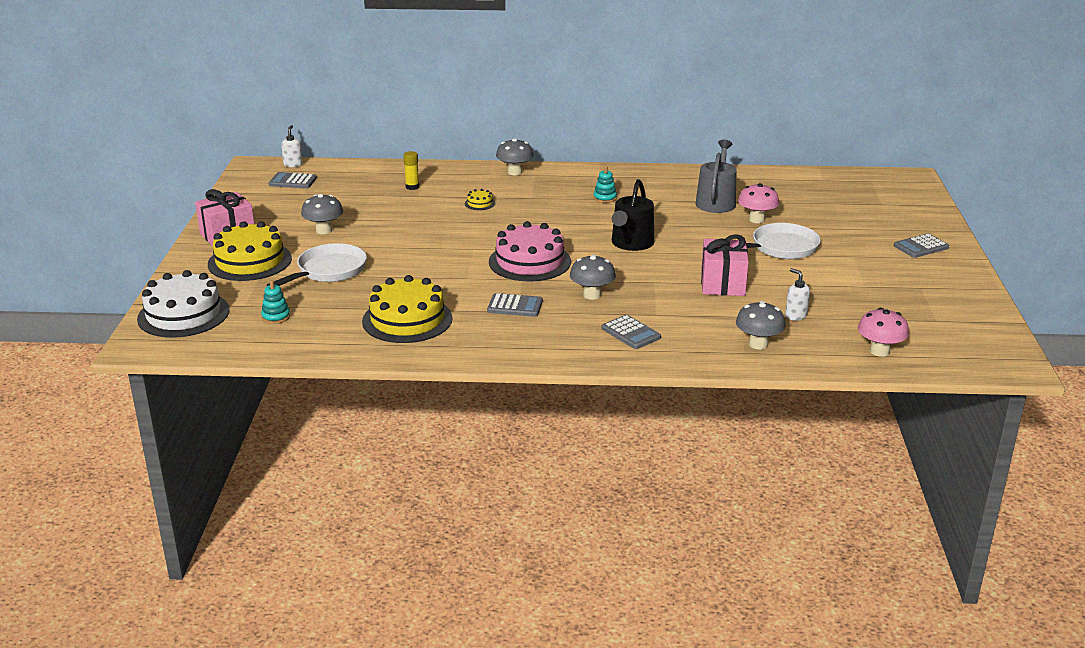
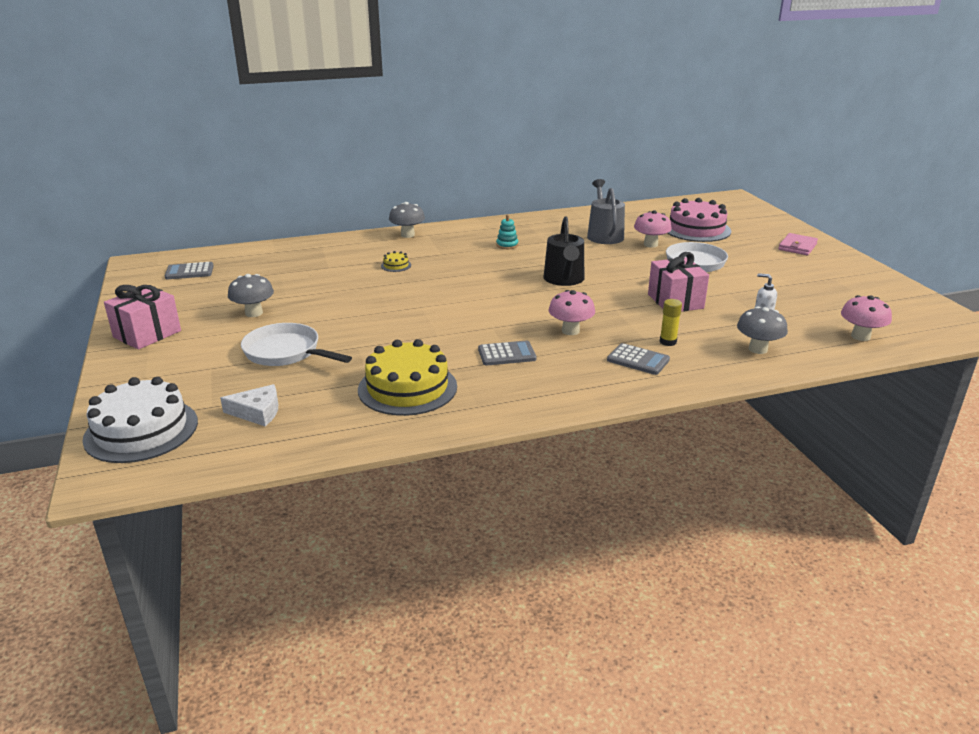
camera: 20 degrees left, 0 degrees up
(250, 261) = (189, 357): yellow cake -> none
(276, 317) = (257, 412): turquoise stacking toy -> white cheese
(293, 164) = (180, 256): white soap dispenser -> none
(328, 271) = (286, 352): white pan -> white pan turned 75 degrees counterclockwise
(412, 187) = (318, 260): yellow glue stick -> yellow glue stick (668, 342)
(529, 262) = (486, 310): pink cake -> pink cake (696, 229)
(592, 295) = (570, 331): grey mushroom -> pink mushroom
(920, 247) = (797, 247): grey calculator -> pink wallet

